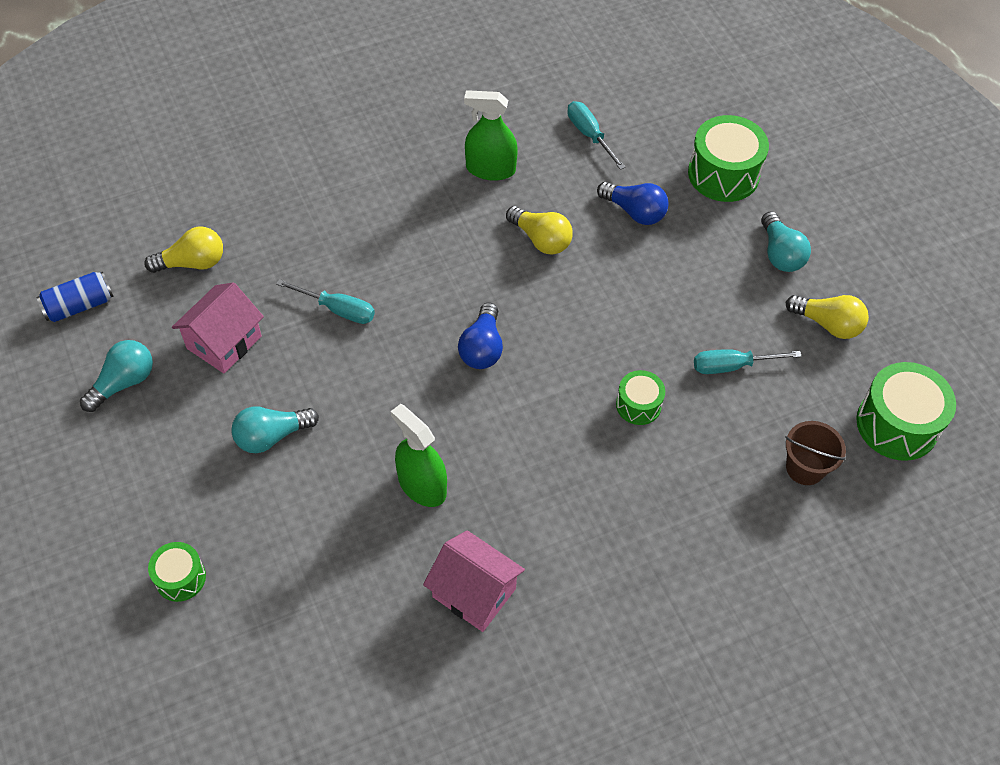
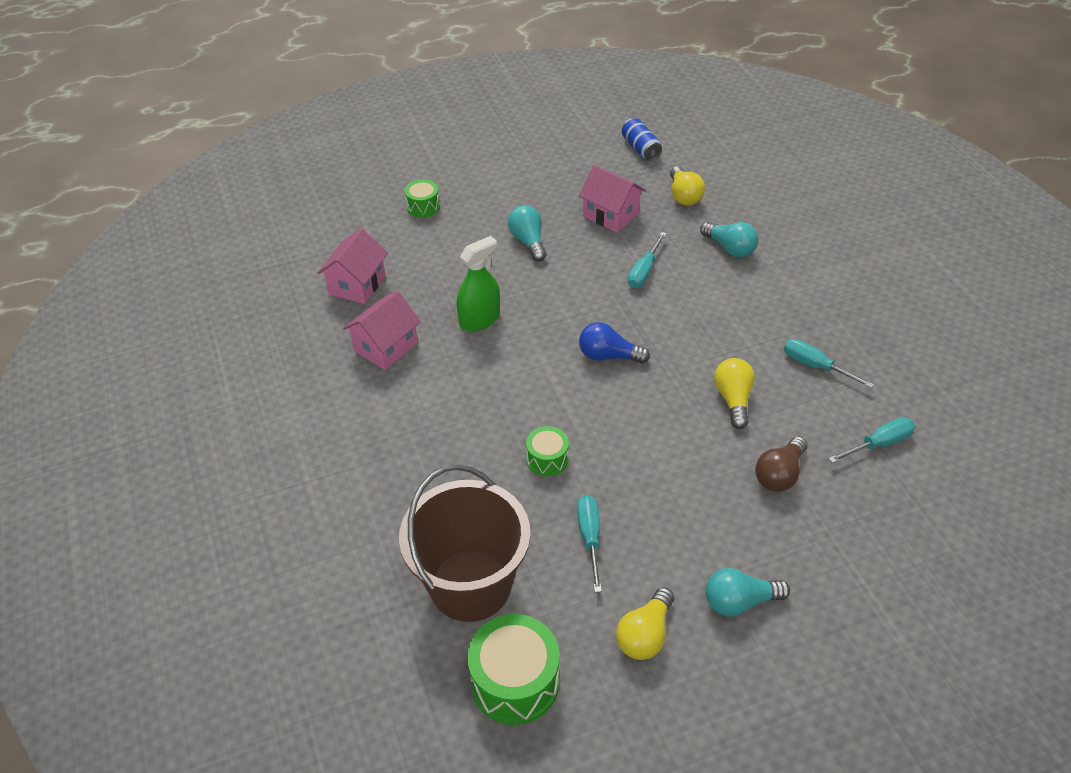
camera: 95 degrees right, 10 degrees down
(124, 382) = (576, 172): turquoise light bulb -> turquoise light bulb (730, 248)
(352, 648) = (357, 285): none -> pink house
(490, 169) = (815, 366): green spray bottle -> turquoise screwdriver
(541, 239) = (733, 399): yellow light bulb -> yellow light bulb turned 135 degrees clockwise
(634, 212) = (779, 474): blue light bulb -> brown light bulb
(723, 174) = (848, 560): green drum -> none
(805, 468) = (470, 585): brown bucket -> brown bucket, size x2.14

